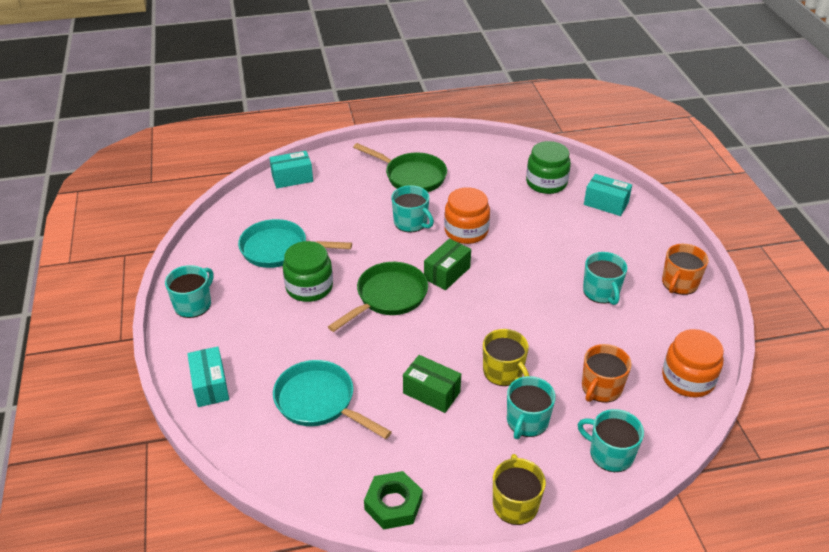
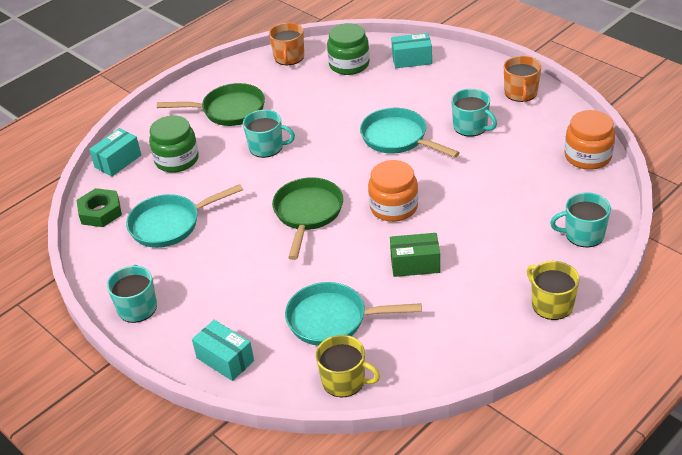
camera: 30 degrees left, 0 degrees up
(309, 287) = (230, 240): green jar -> green jar (177, 160)
(393, 504) = (465, 356): green nut -> green nut (100, 212)
(447, 273) = (337, 171): green box -> none
(466, 231) = (320, 132): orange jar -> orange jar (393, 207)
(503, 372) = (455, 220): yellow mug -> yellow mug (344, 381)
(525, 269) = (398, 138): none -> turquoise pan
(527, 421) = (505, 245): turquoise mug -> none
(601, 388) = (535, 194): orange mug -> orange mug (289, 57)

